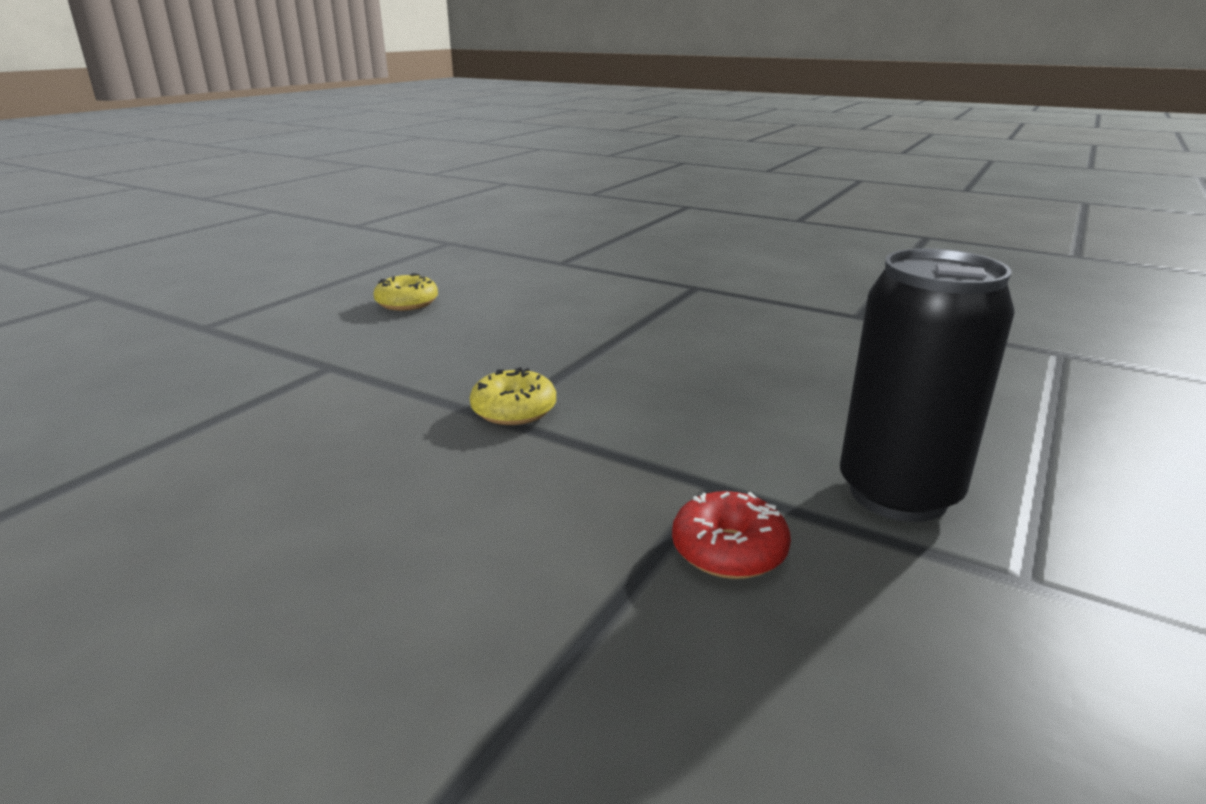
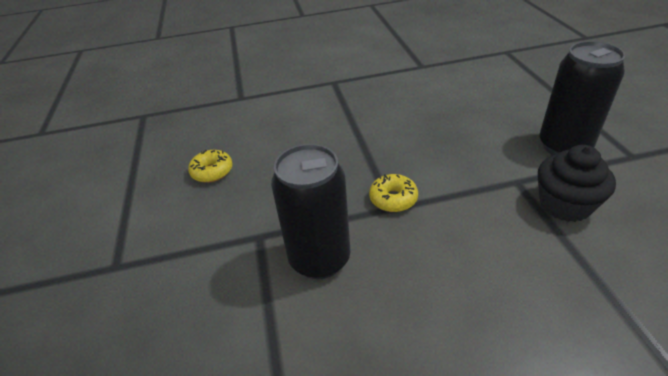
camera: 40 degrees left, 15 degrees up
(332, 412) = (319, 259): none -> black can
(729, 550) = (565, 204): red donut -> black cupcake

